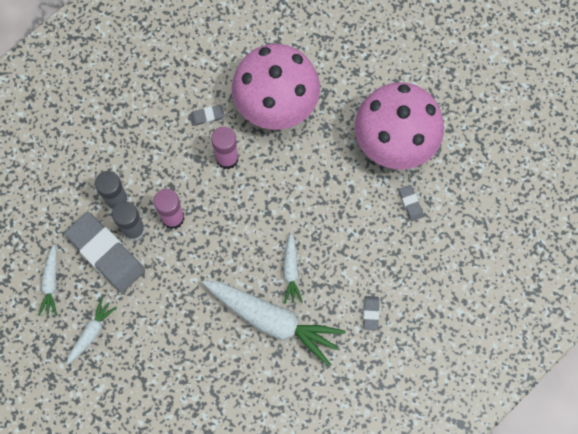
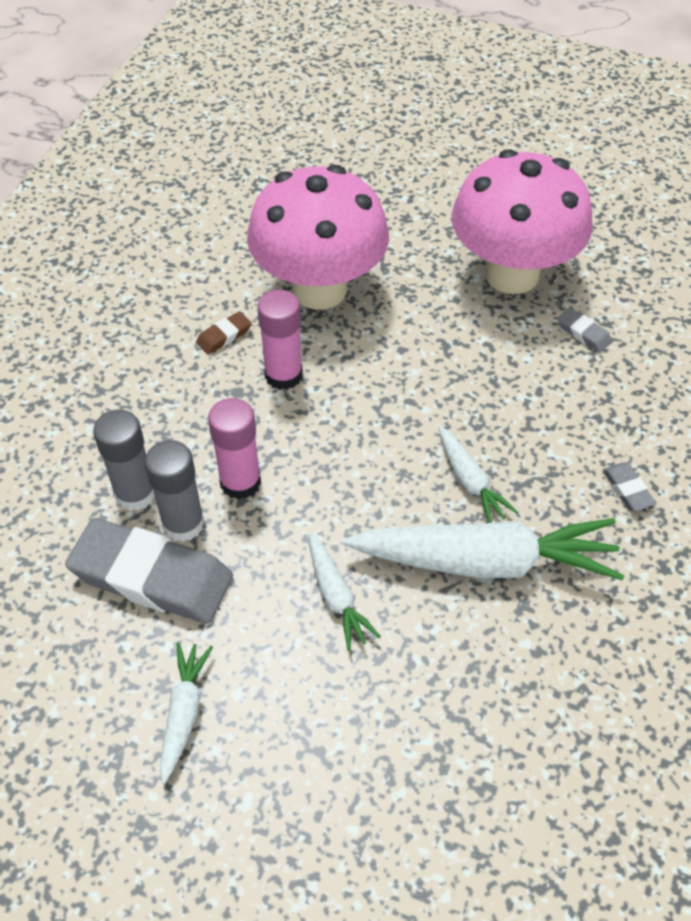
camera: 25 degrees left, 20 degrees down
(51, 283) = (72, 662): white carrot -> white carrot (336, 597)
(207, 116) = (224, 336): grey eraser -> brown eraser

